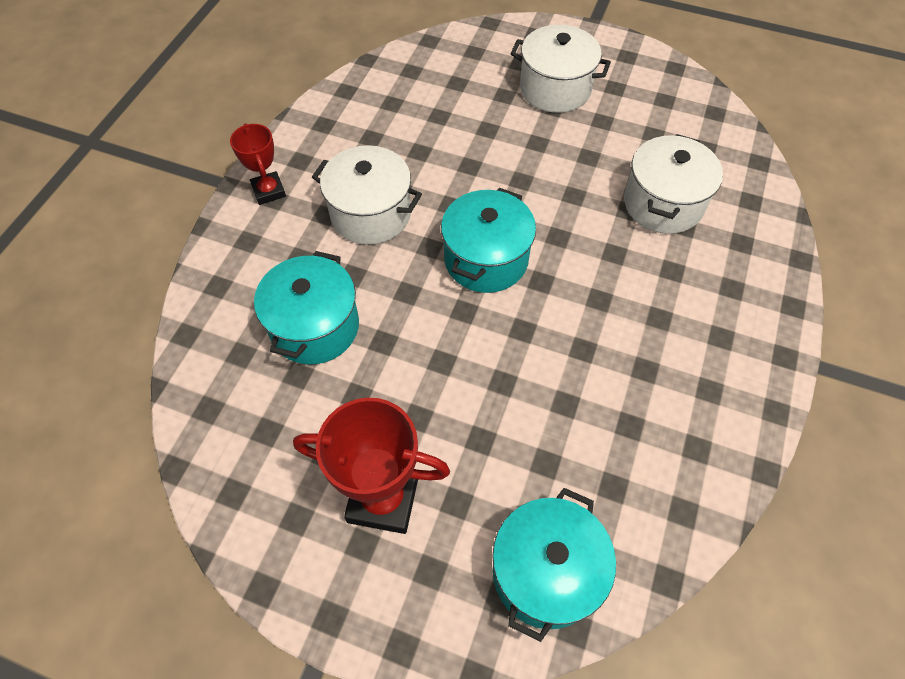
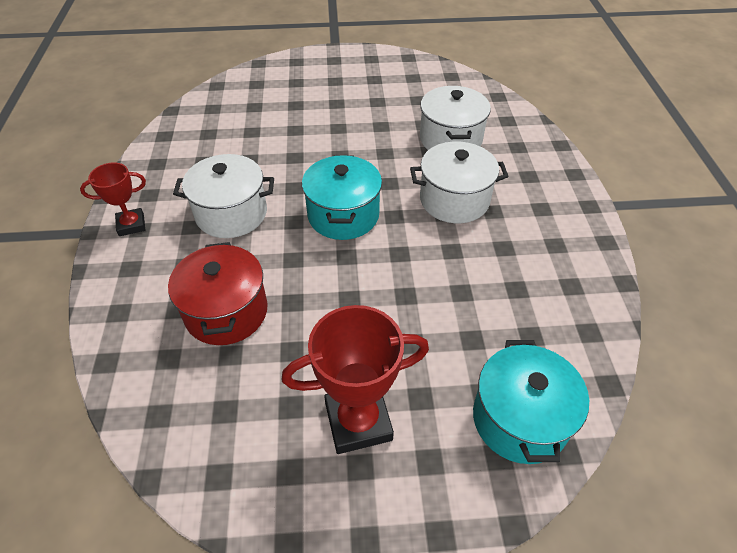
camera: 25 degrees left, 10 degrees down
(268, 191) = (131, 225): red trophy -> red trophy turned 60 degrees counterclockwise
(315, 326) = (226, 312): turquoise pot -> red pot
(555, 89) = (331, 91): white pot -> white pot (454, 200)

